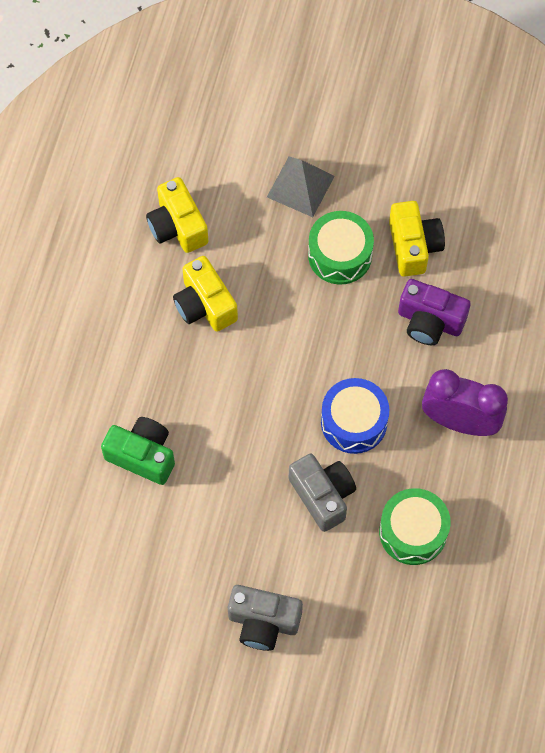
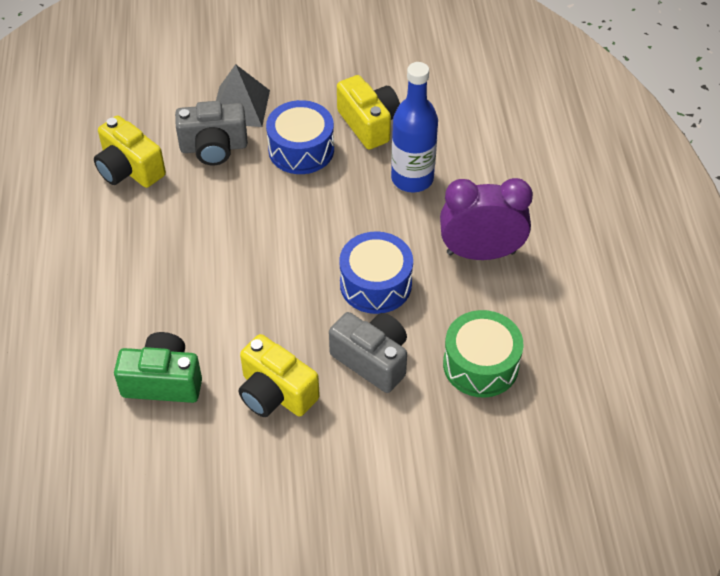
camera: 20 degrees left, 15 degrees down
(205, 305) = (181, 226): yellow camera -> yellow camera (276, 393)
(263, 622) = (359, 504): grey camera -> grey camera (214, 147)
(340, 255) = (301, 149): green drum -> blue drum
(430, 321) = (412, 178): purple camera -> blue bottle

